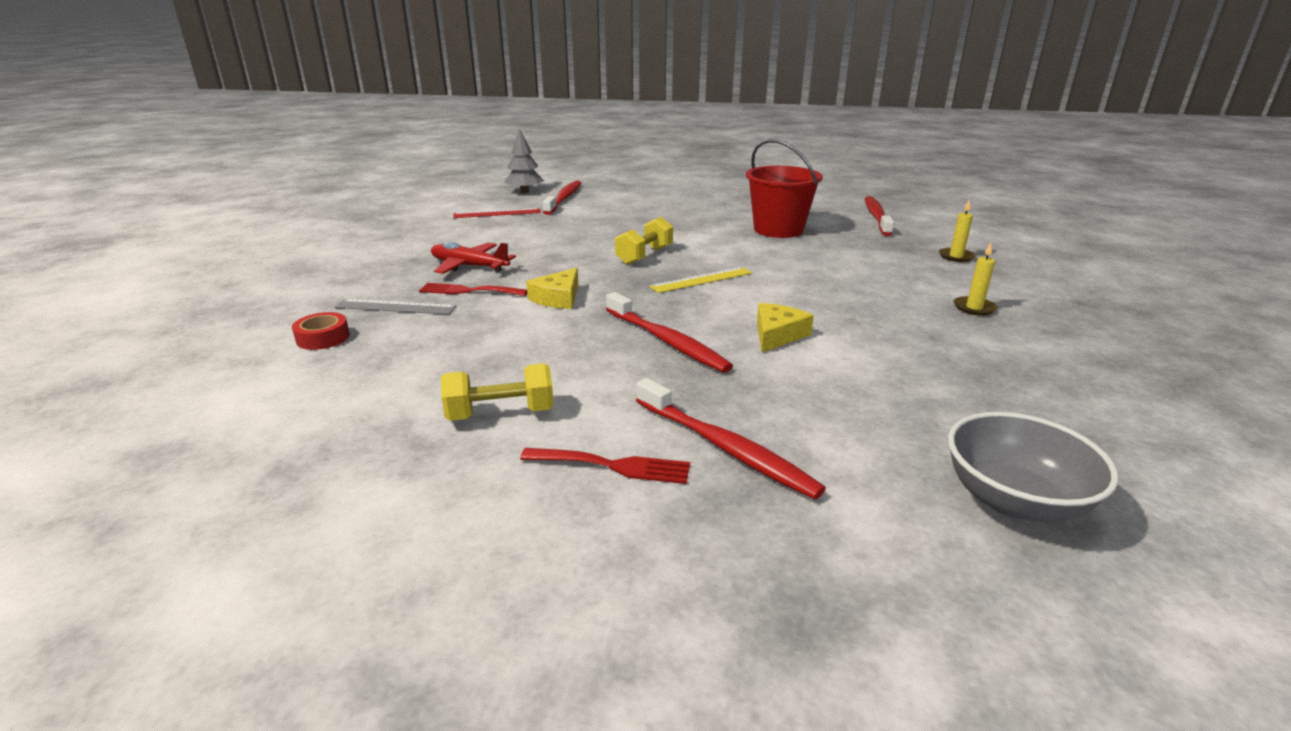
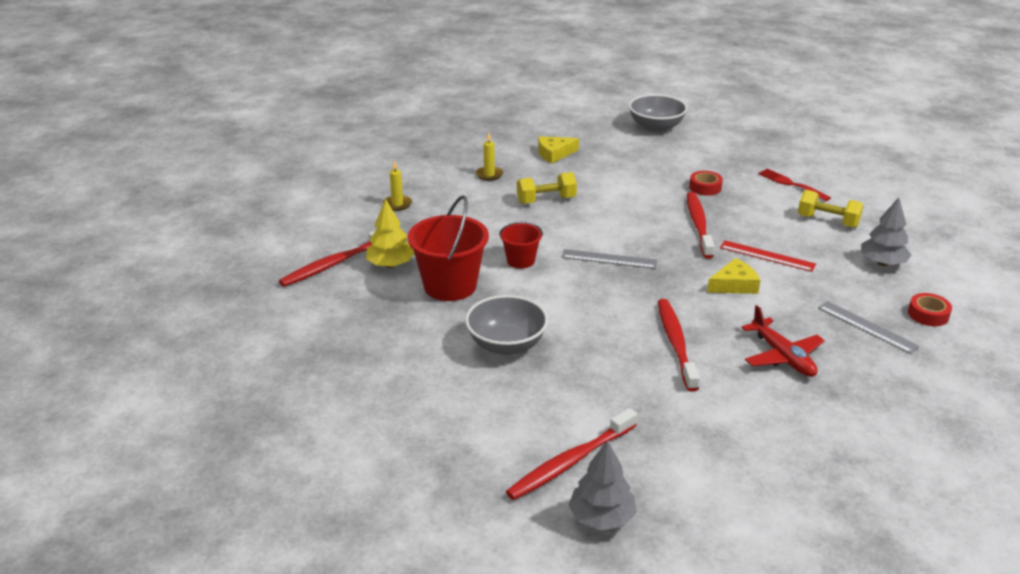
camera: 140 degrees left, 5 degrees up
(392, 378) = (882, 263): none -> grey tree
(468, 291) = (799, 322): red fork -> none
(497, 213) = (688, 460): red ruler -> red ruler (767, 256)
(644, 256) = (615, 303): yellow dumbbell -> yellow dumbbell (546, 200)
(678, 219) = (506, 345): none -> grey bowl
(701, 280) = (609, 259): yellow ruler -> grey ruler
(724, 447) = (736, 173): red toothbrush -> red toothbrush (676, 344)
(731, 397) = (705, 187): none -> red tape
(767, 256) = (520, 261): none -> red bucket
(777, 335) = (630, 204): yellow cheese -> yellow cheese (554, 154)
(844, 226) = (390, 265): none -> yellow tree

